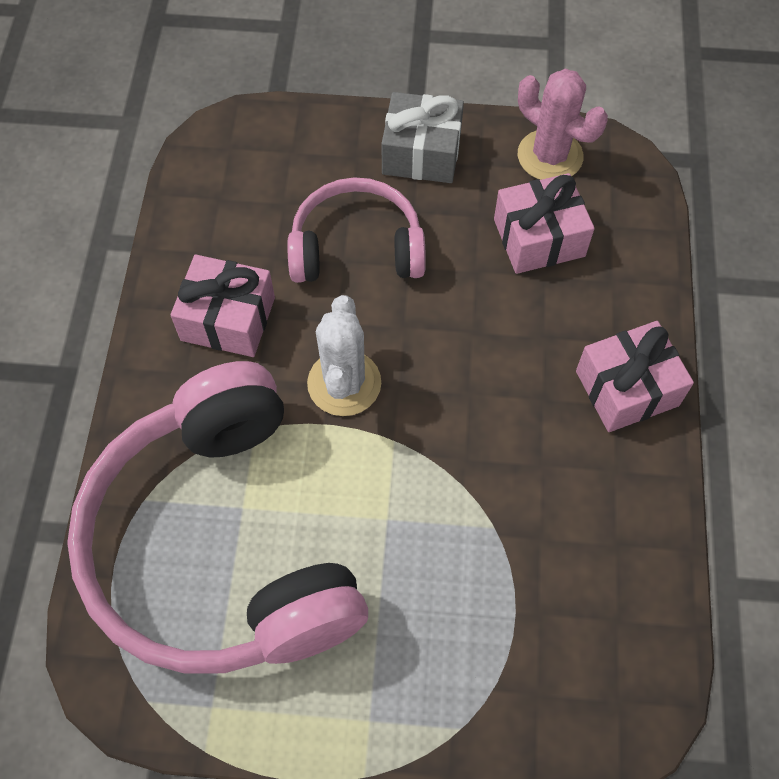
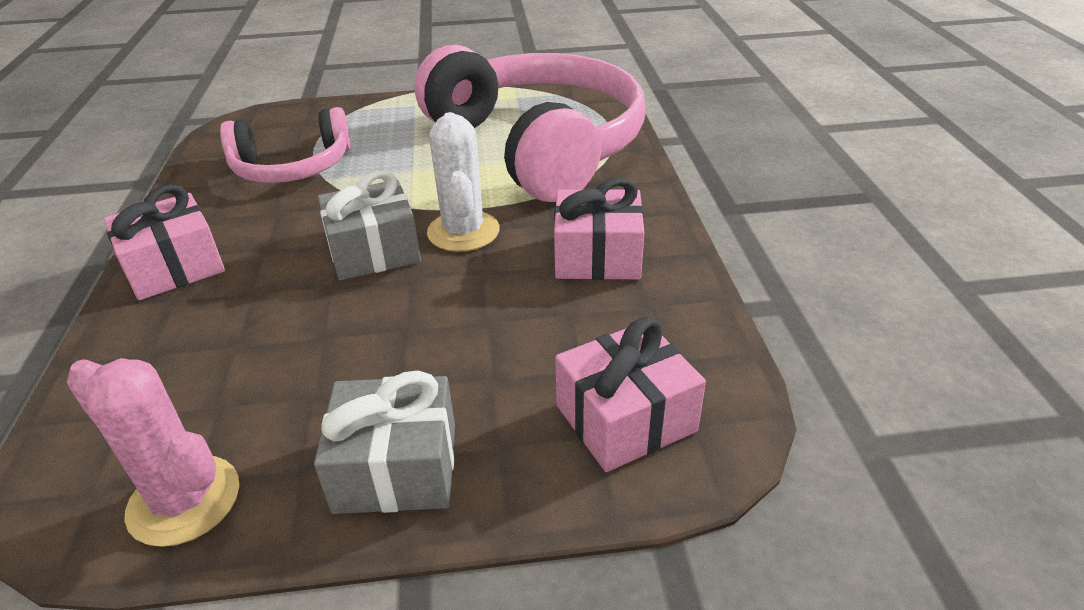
camera: 170 degrees right, 25 degrees down
(356, 247) = (474, 337): pink headphones -> pink headphones (292, 167)
(434, 371) = (374, 251): none -> grey gift
(539, 238) = (233, 383): pink gift -> pink gift (625, 418)

